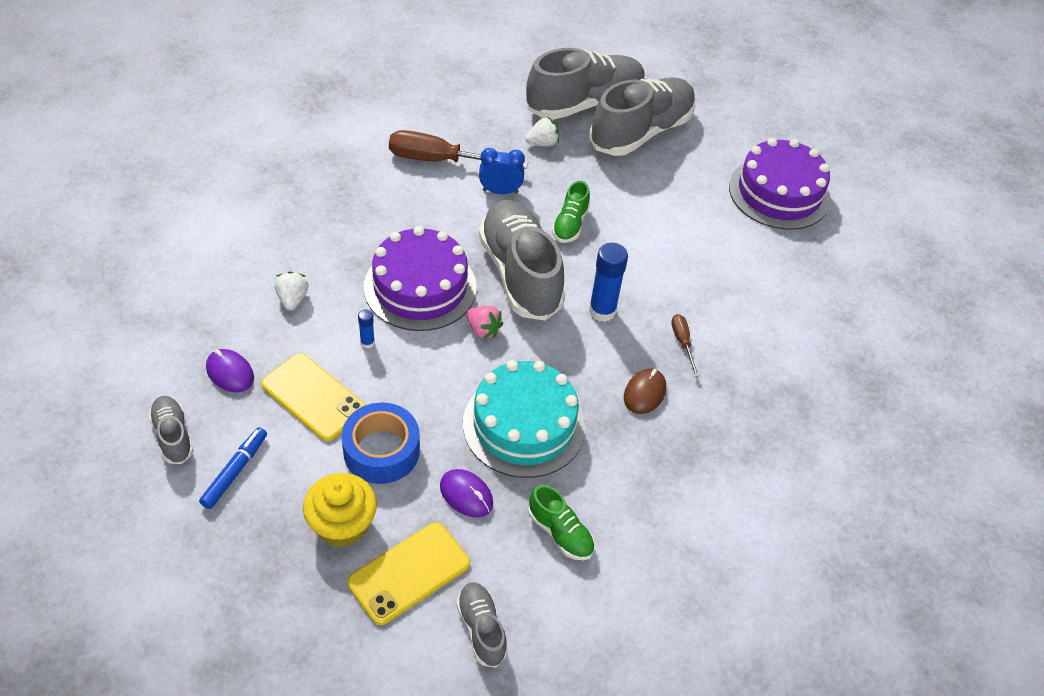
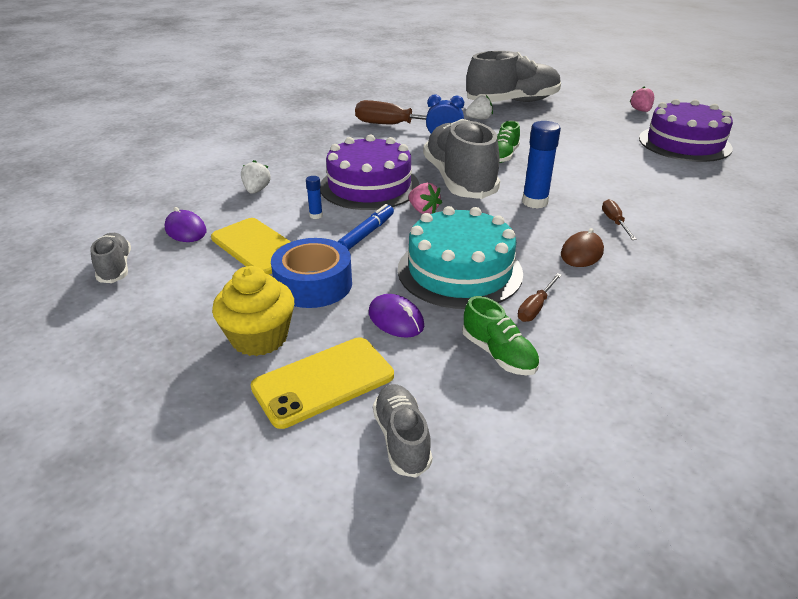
camera: 10 degrees right, 15 degrees down
(235, 471) = (164, 294): blue marker -> blue marker (367, 233)
(595, 472) = (535, 307): none -> brown screwdriver
(641, 132) = (560, 114): grey shoe -> none
(740, 121) = (640, 111): none -> pink strawberry

